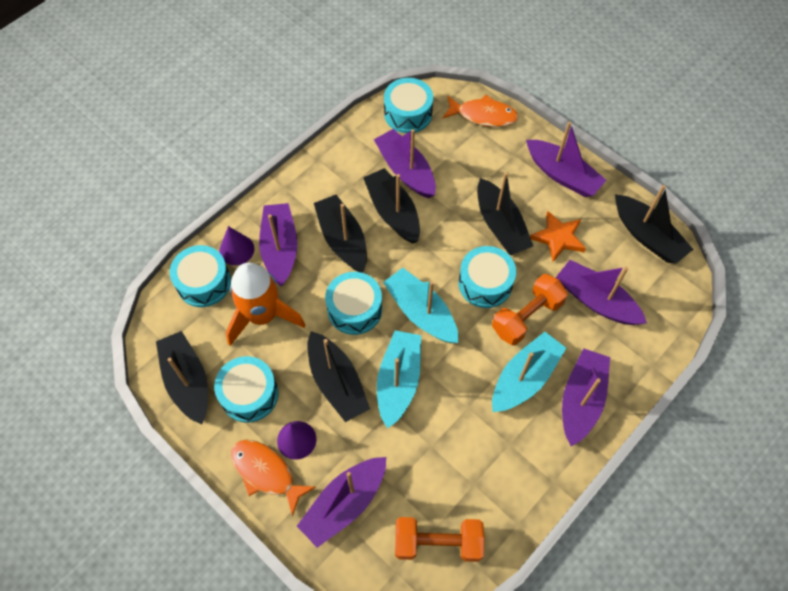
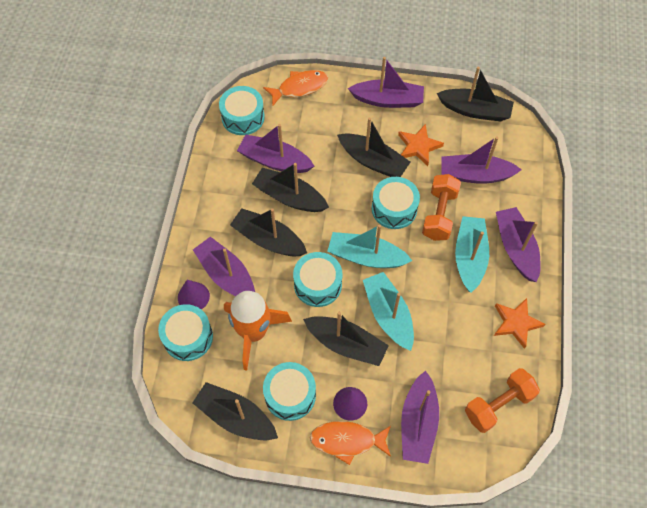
camera: 35 degrees left, 0 degrees up
(521, 475) = (516, 323): none -> orange star

